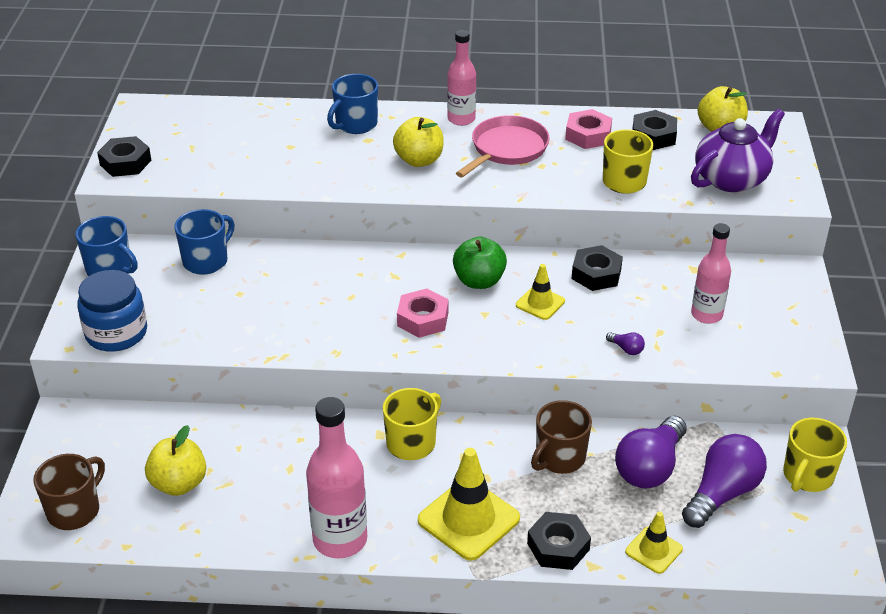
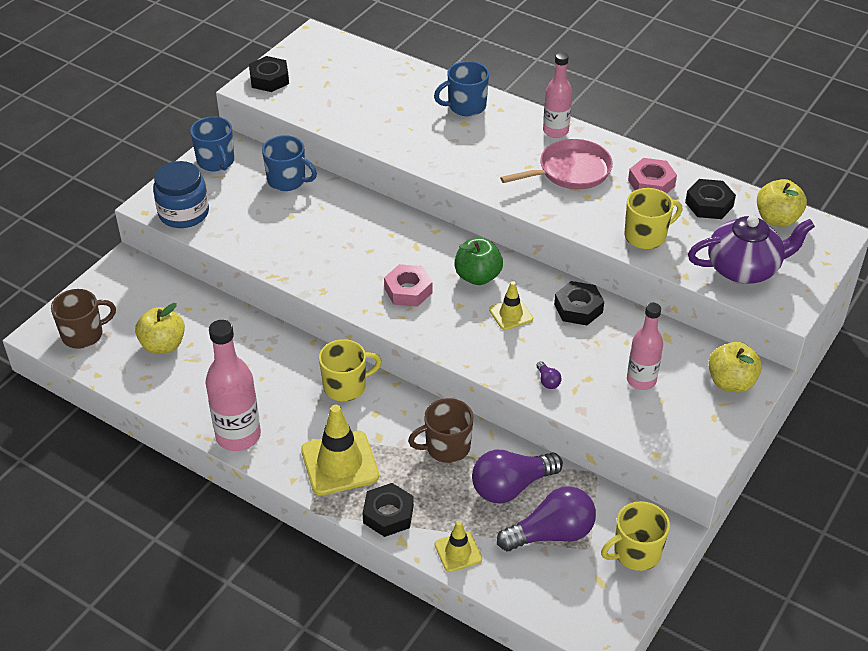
camera: 30 degrees right, 5 degrees up
(206, 261) = (287, 180): blue mug -> blue mug turned 45 degrees clockwise
(419, 160) = (490, 155): yellow apple -> yellow apple (731, 382)

